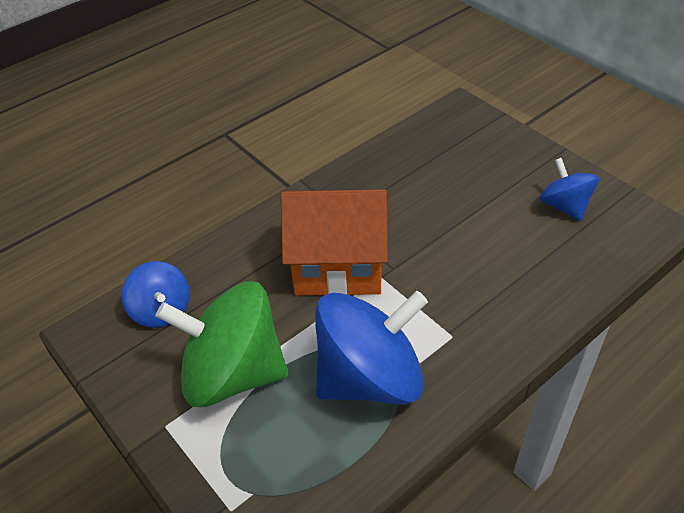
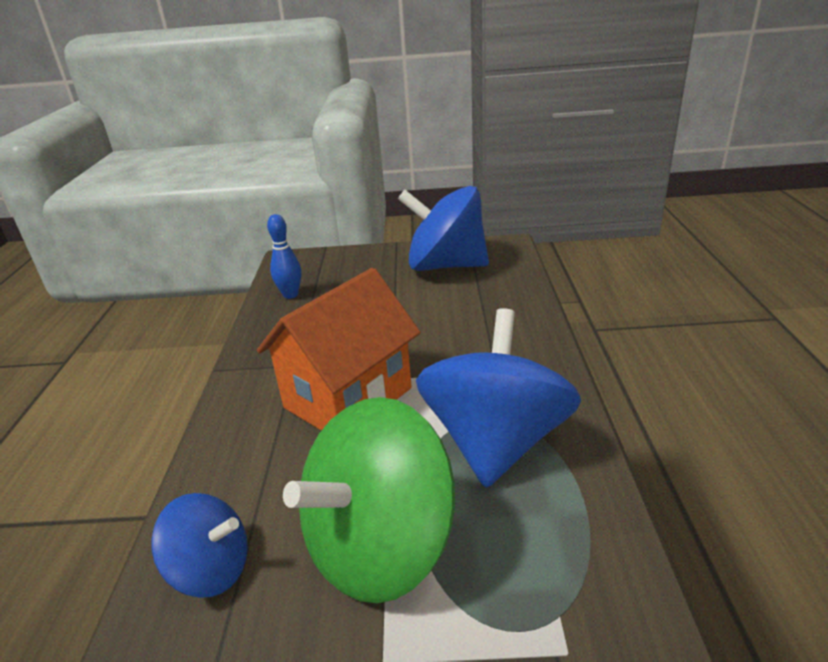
camera: 50 degrees left, 15 degrees down
(416, 148) = (290, 295): none -> blue bowling pin
(564, 206) = (445, 265): blue spinning top -> blue spinning top, size x1.86

